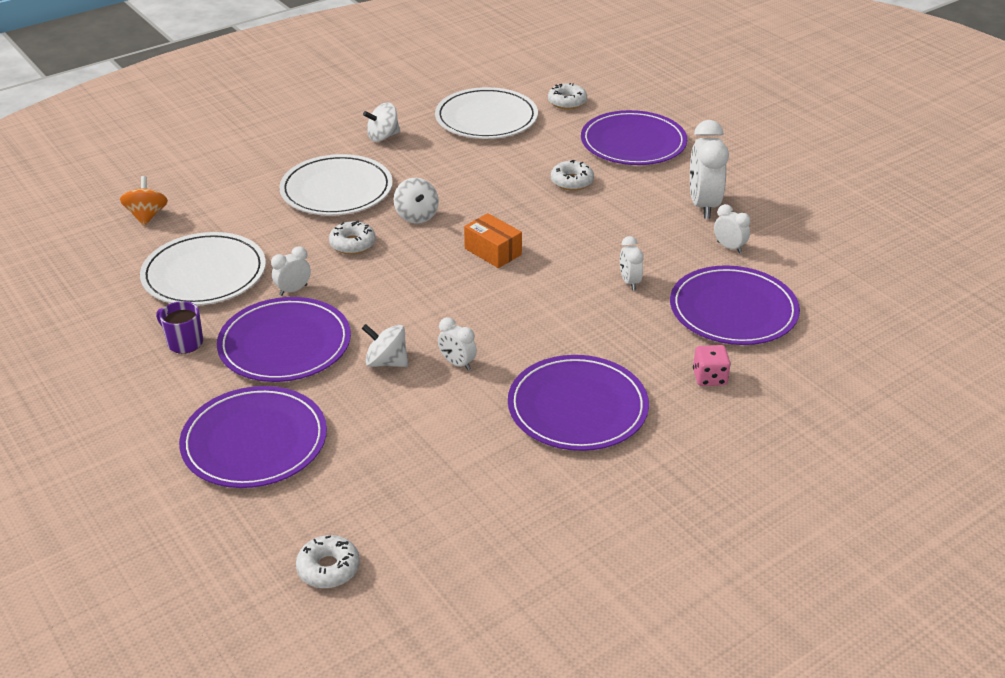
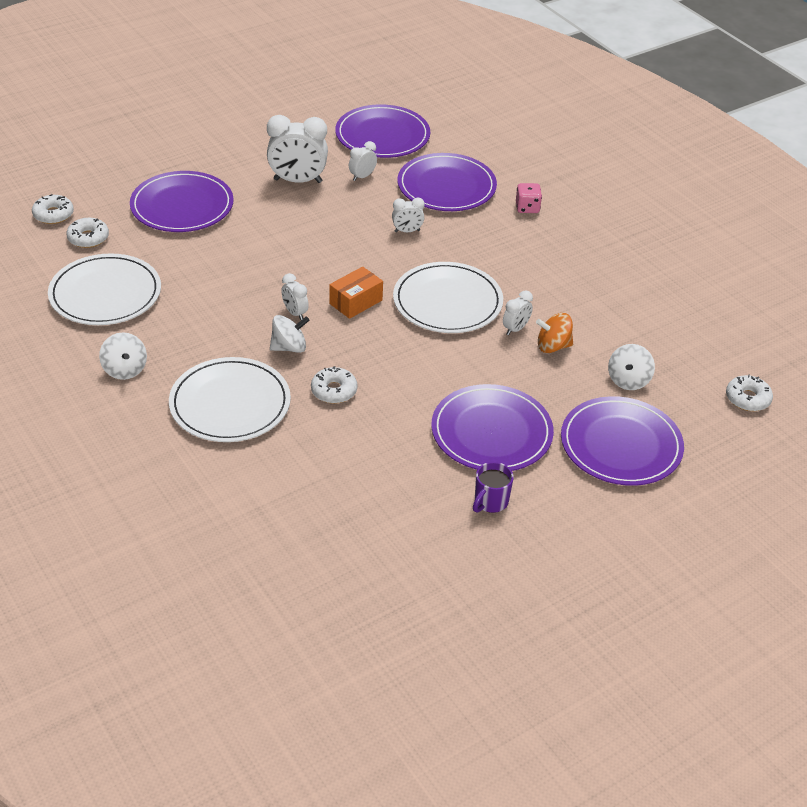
camera: 90 degrees left, 5 degrees up
(147, 216) = (258, 556): orange spinning top -> orange spinning top (553, 346)
(204, 274) = (377, 497): white plate -> white plate (447, 302)
(293, 290) = (408, 430): white clock -> white clock (295, 313)
(386, 362) = (515, 369): white spinning top -> white spinning top (628, 380)
(572, 181) = (245, 248): white donut -> white donut (53, 215)
(577, 407) = (564, 271): purple plate -> purple plate (382, 135)

